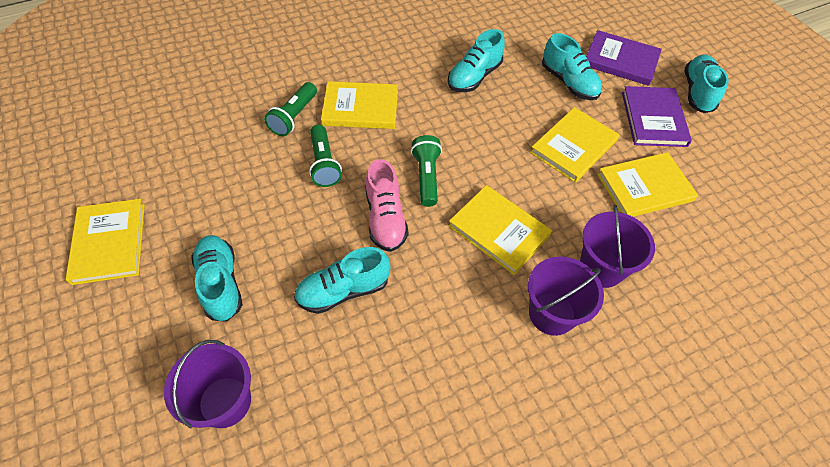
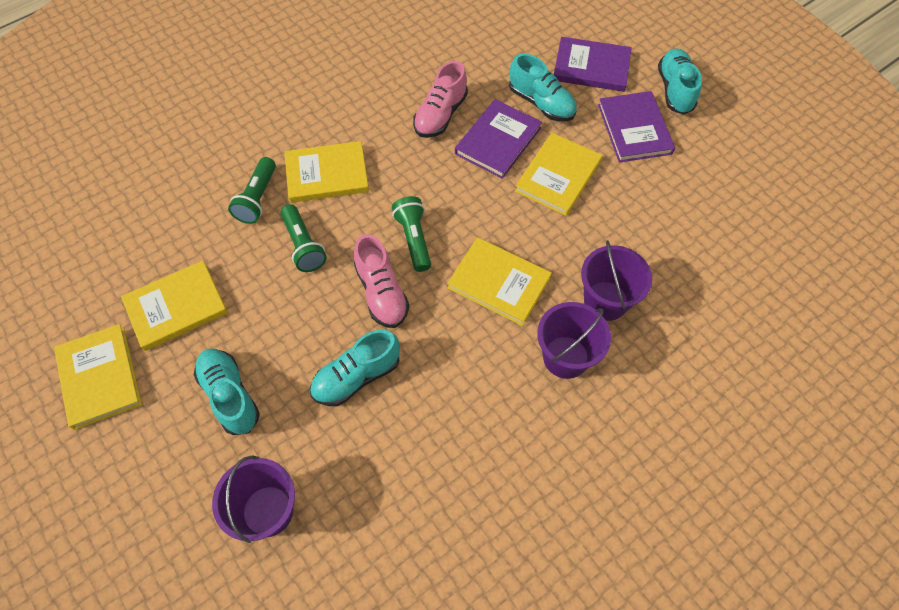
camera: 10 degrees left, 5 degrees up
(474, 77) = (440, 115): turquoise shoe -> pink shoe
(522, 107) = (498, 141): none -> purple book
(644, 187) = (636, 207): yellow book -> yellow book (176, 307)

